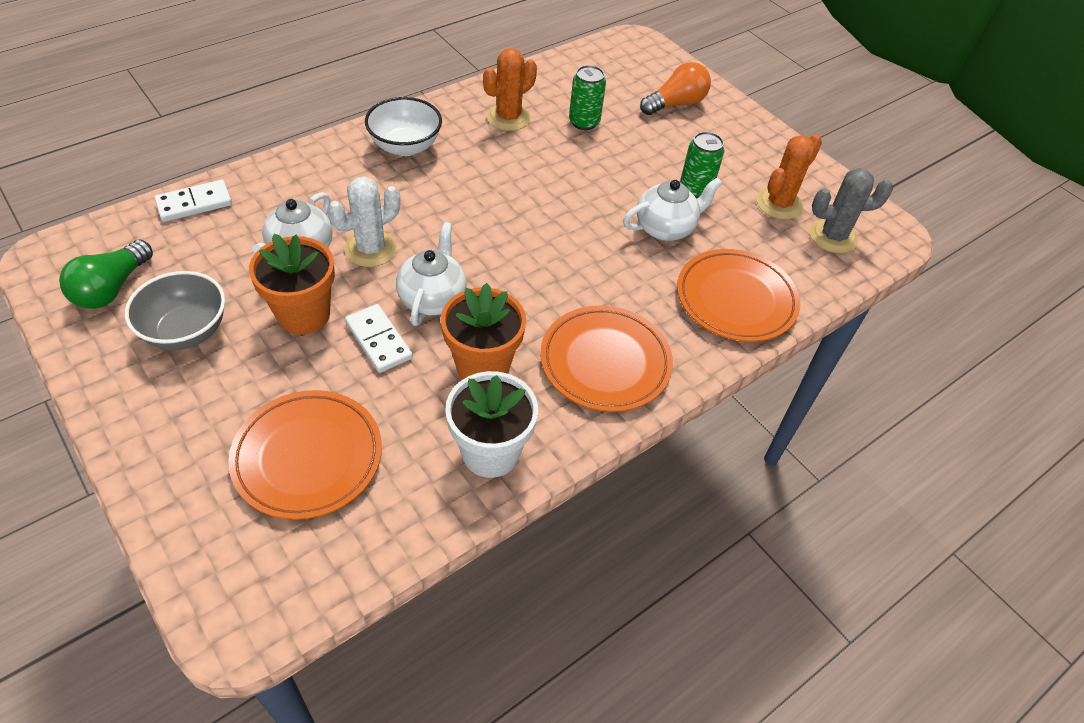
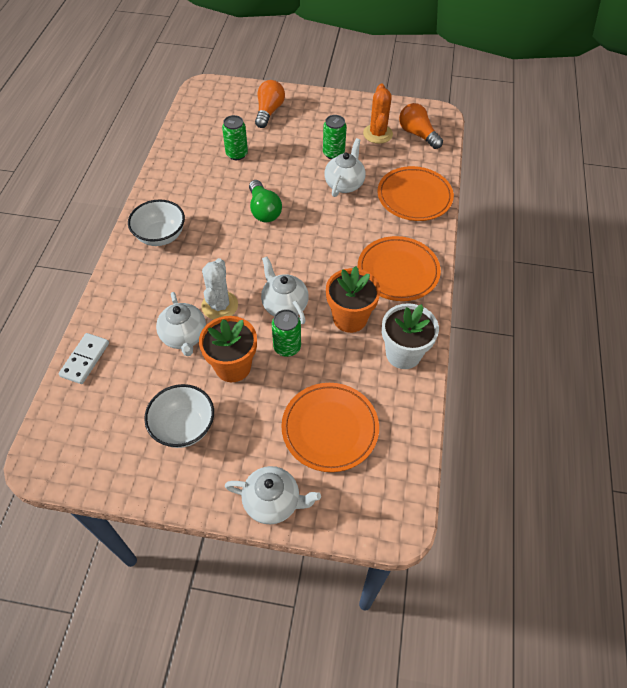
camera: 40 degrees left, 5 degrees up
(112, 288) = (107, 442): green light bulb -> green light bulb (264, 210)
(158, 475) = (273, 502): none -> white teapot
(186, 331) = (184, 427): grey bowl -> white bowl
(379, 340) = (287, 347): white domino -> green can
(508, 117) = (194, 179): orange cactus -> none
(833, 236) = (417, 134): grey cactus -> orange light bulb

